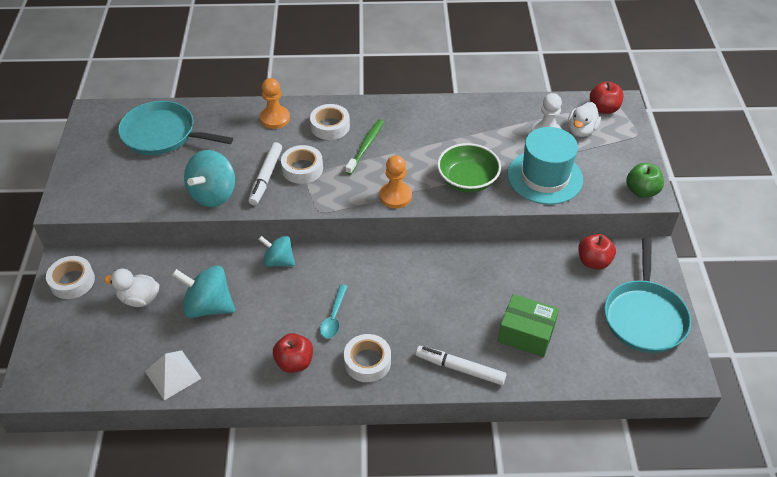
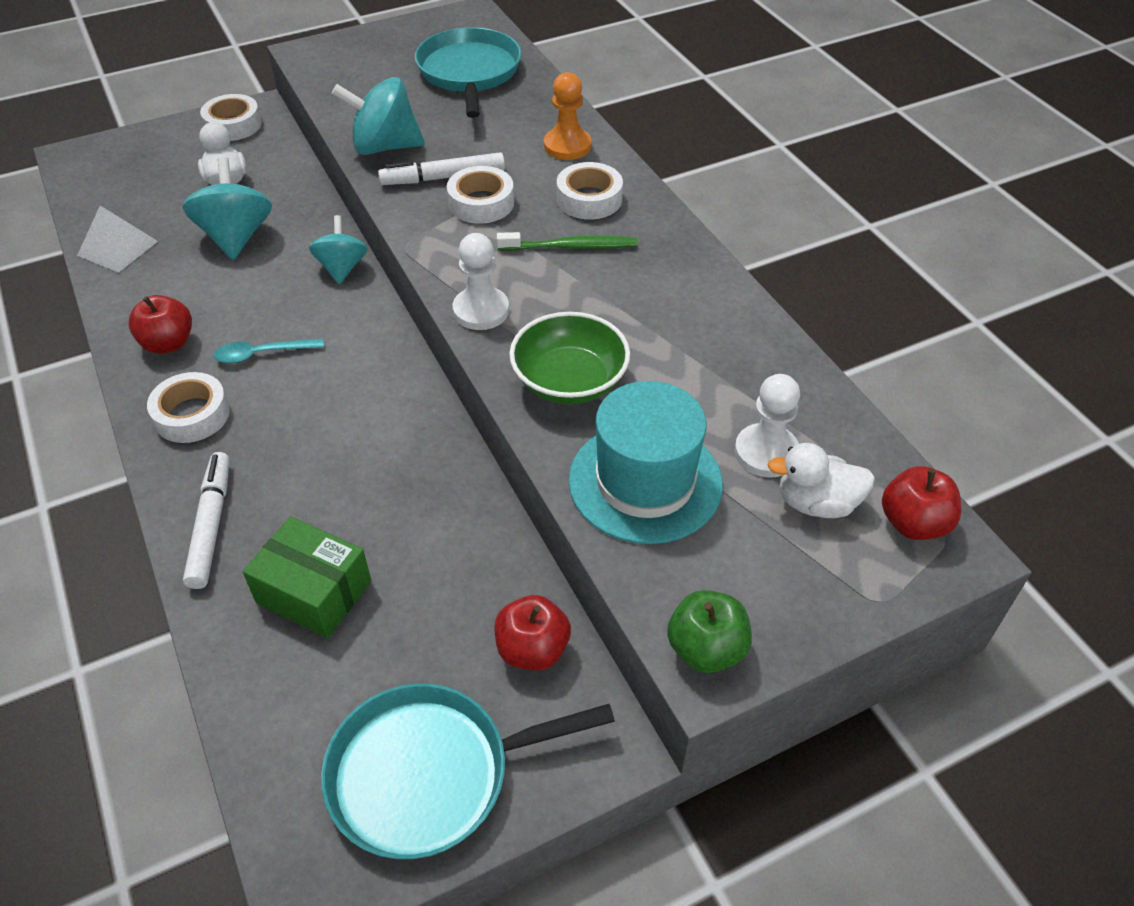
camera: 65 degrees right, 0 degrees up
(395, 196) = (481, 310): orange pawn -> white pawn
(526, 334) = (314, 592): green box -> green box turned 60 degrees counterclockwise

